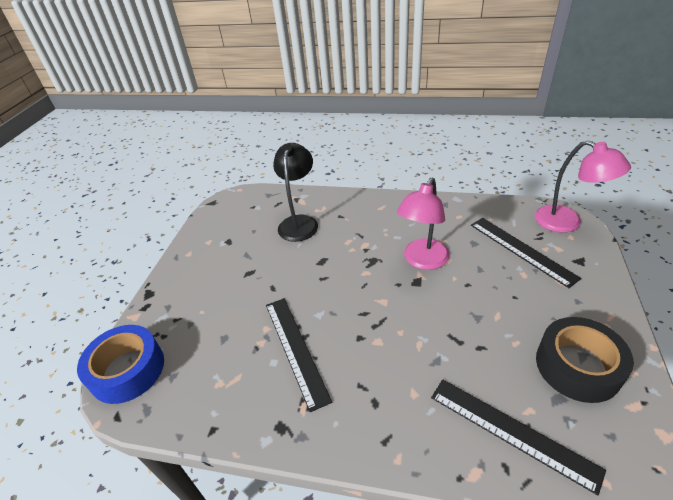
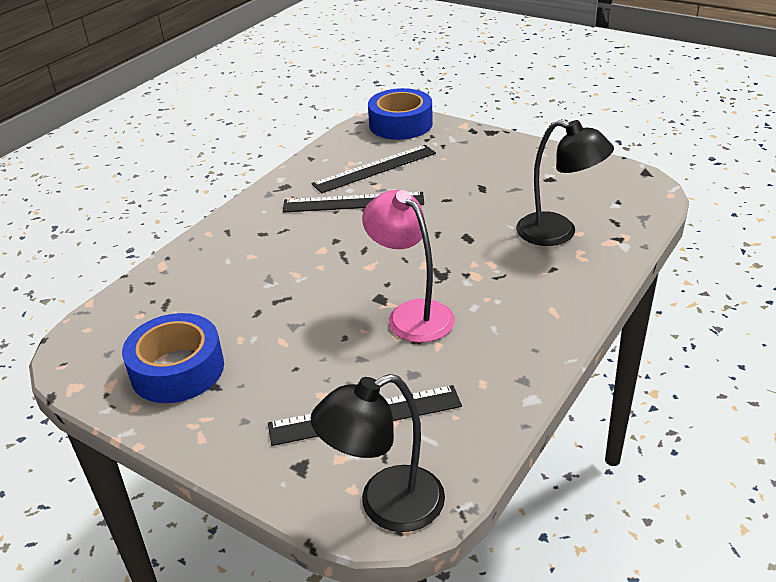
camera: 110 degrees right, 5 degrees down
(511, 431) = (169, 297): black ruler -> black ruler (375, 168)
(567, 222) = (386, 506): pink lamp -> black lamp
(577, 366) = (177, 369): black tape -> blue tape

